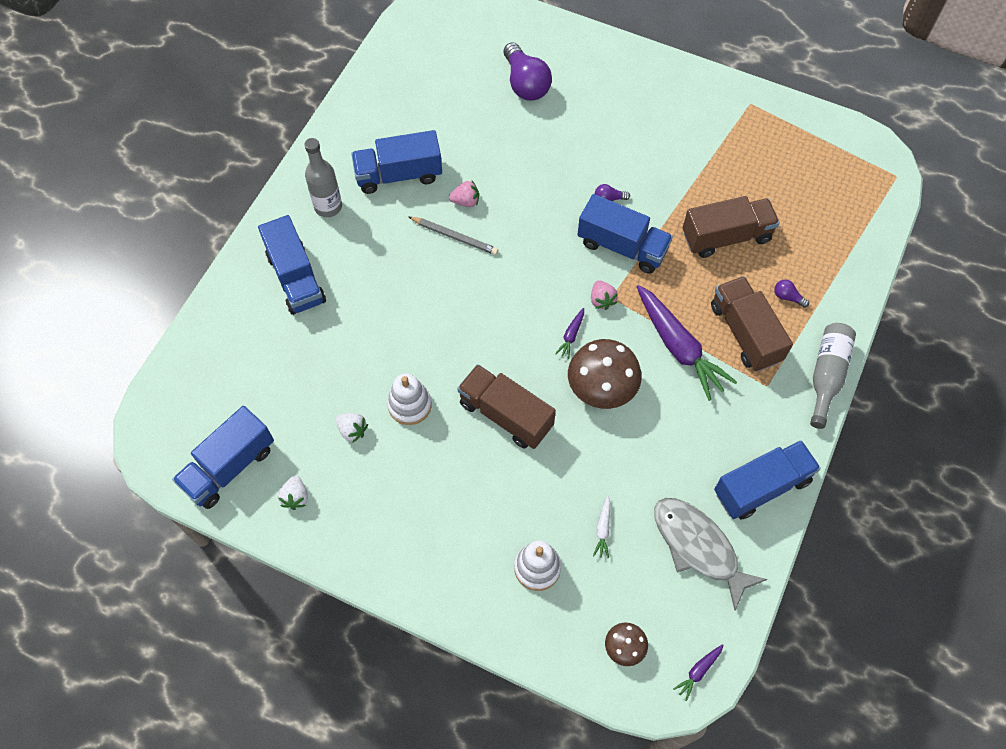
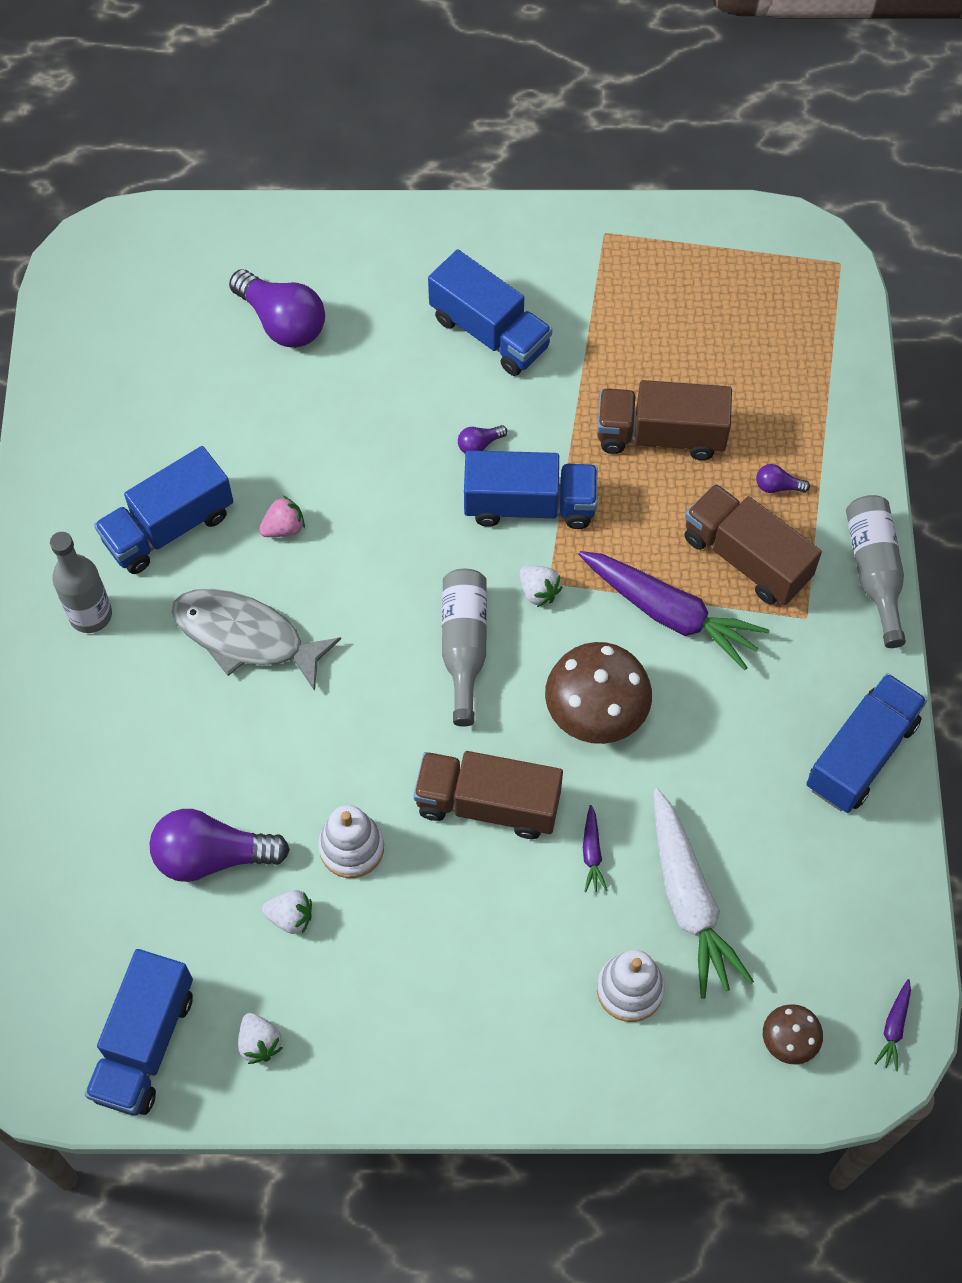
camera: 25 degrees left, 0 degrees up
(296, 278) = (98, 738): blue truck -> blue truck (489, 332)
(325, 374) = (212, 856): none -> purple light bulb
(455, 237) = (294, 585): grey pencil -> none
(539, 314) = (464, 646): none -> grey bottle
(571, 335) = (521, 658): purple carrot -> purple carrot (592, 853)
(602, 300) = (538, 591): pink strawberry -> white strawberry
(603, 529) = (689, 901): white carrot -> white carrot, size x2.37
(698, 547) = (820, 869): grey fish -> grey fish (246, 637)
(726, 237) = (660, 435): brown truck -> brown truck turned 135 degrees counterclockwise

